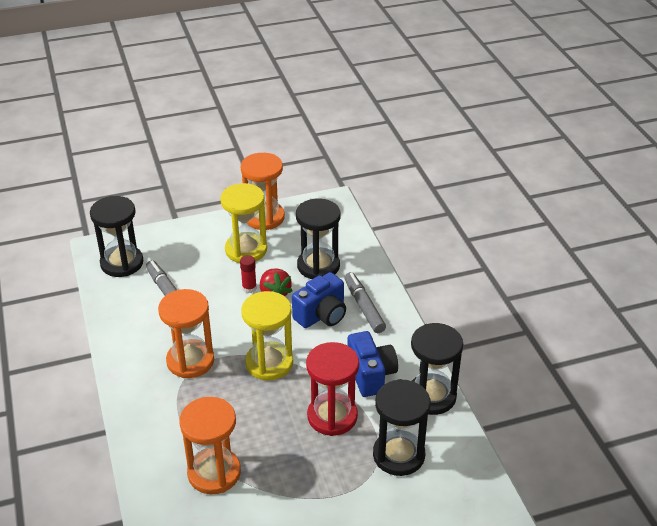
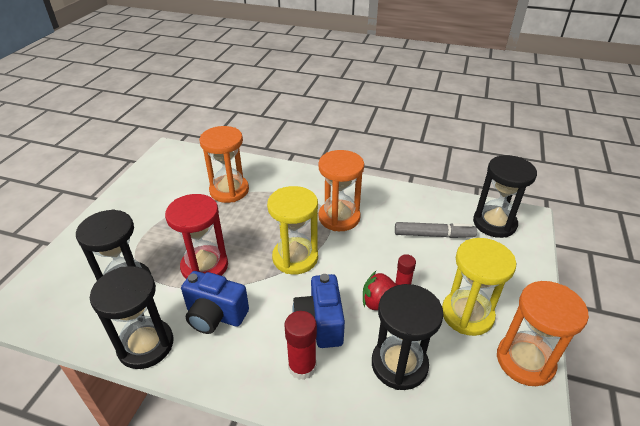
camera: 125 degrees right, 0 degrees up
(364, 307) = (302, 367): grey marker -> red glue stick

